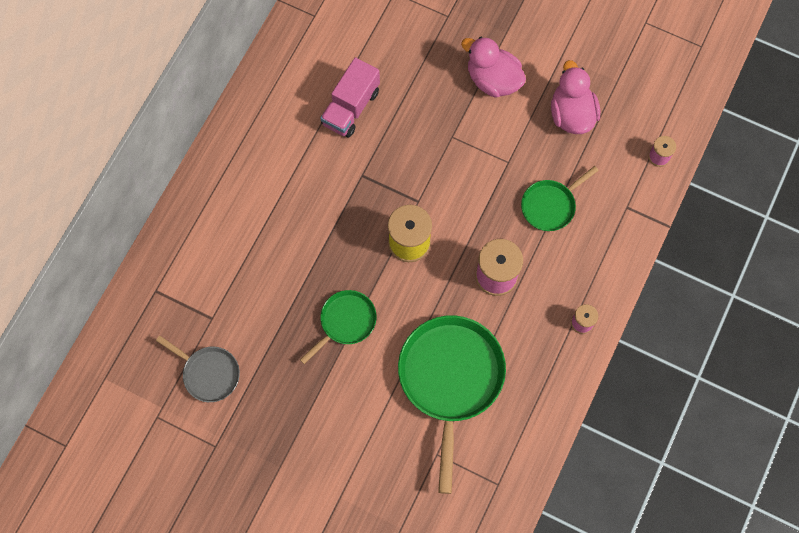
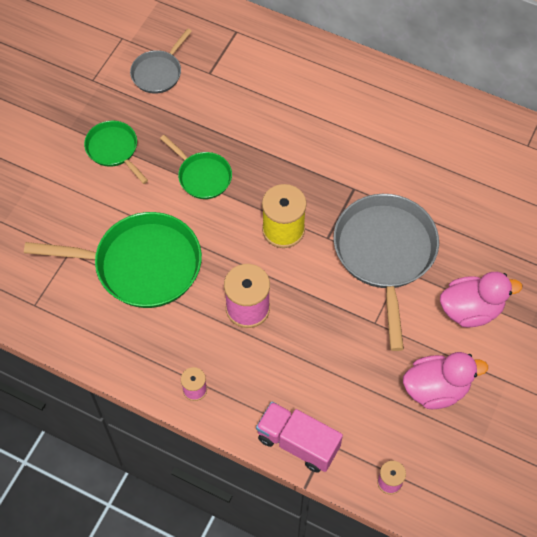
camera: 90 degrees right, 10 degrees down
(351, 107) = (427, 178): pink truck -> pink truck (298, 443)
(435, 150) = (385, 254): none -> grey pan
(493, 80) = (471, 310): pink duck -> pink duck turned 45 degrees clockwise
(550, 205) = (326, 363): green pan -> green pan (114, 149)

